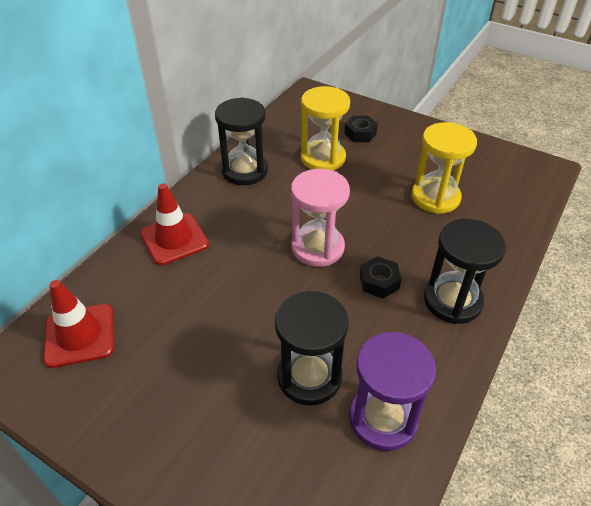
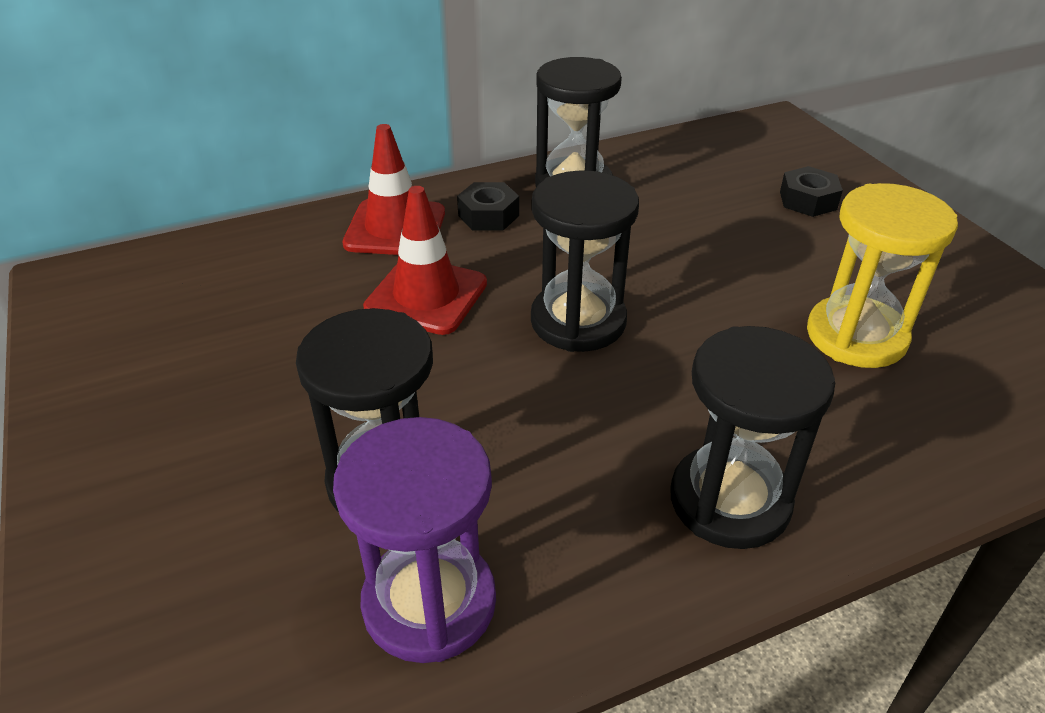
camera: 35 degrees right, 5 degrees down
(80, 335) = (177, 284): red traffic cone -> red traffic cone (426, 296)
(317, 247) = (578, 321): pink hourglass -> black hourglass
(323, 158) = (709, 211): yellow hourglass -> none
(379, 282) = (627, 410): black nut -> black nut (488, 215)

